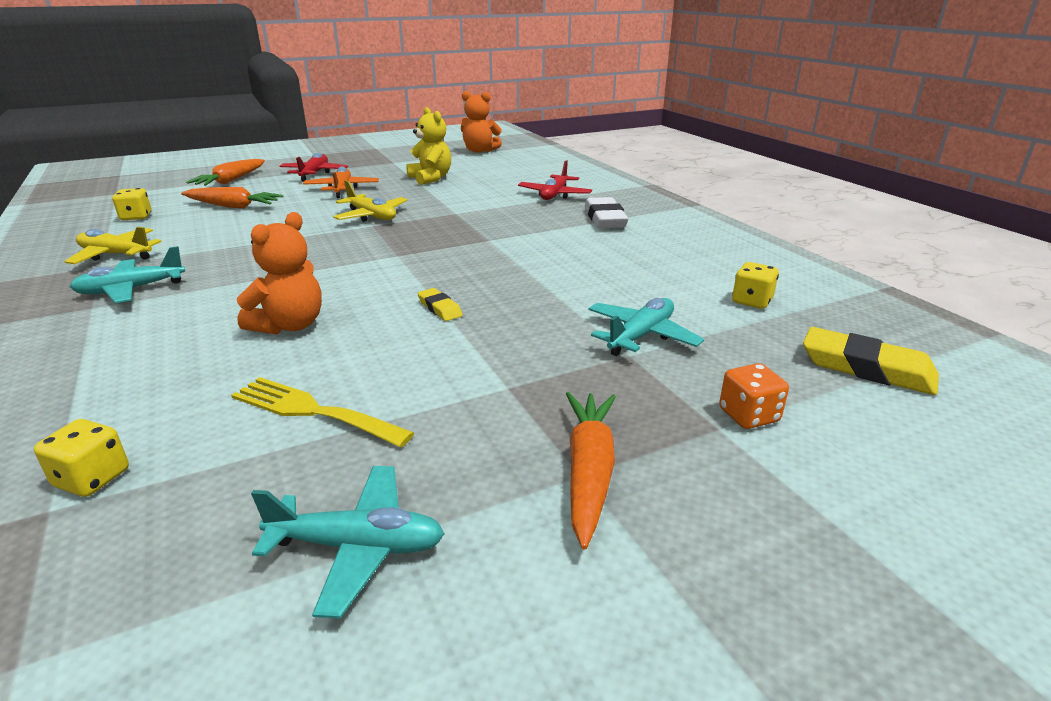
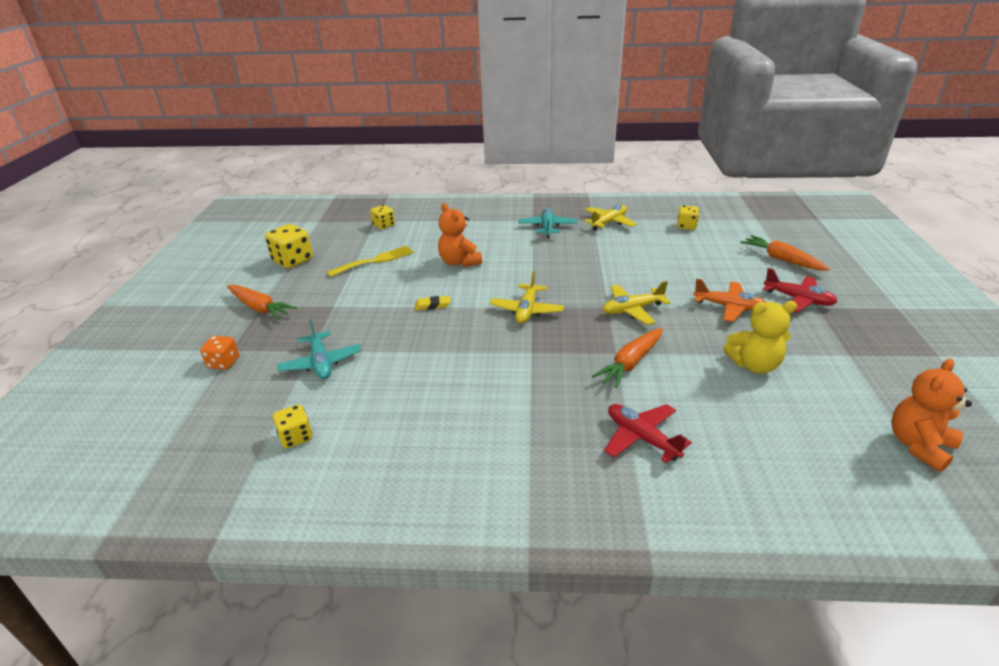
camera: 120 degrees right, 5 degrees up
(233, 206) = (695, 257): orange carrot -> orange carrot (630, 363)
(358, 547) = (293, 261): turquoise plane -> yellow dice
(408, 256) = (527, 310): none -> yellow plane
(604, 219) = (533, 442): white eraser -> none
(866, 368) = (183, 433): yellow eraser -> none

